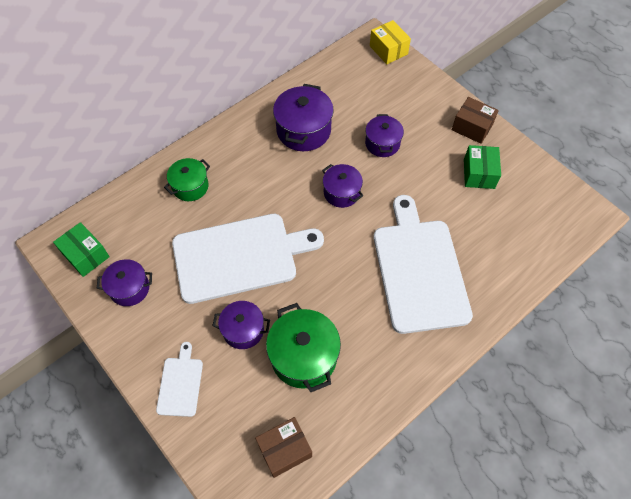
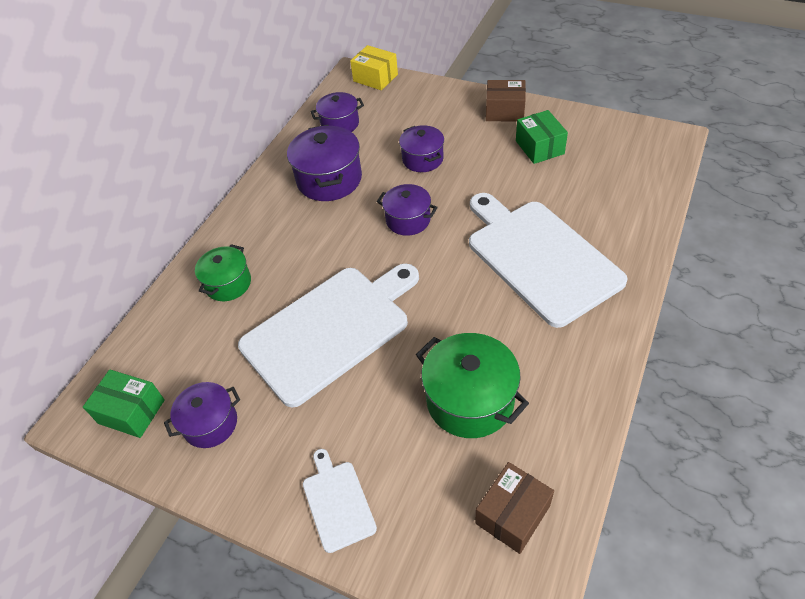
camera: 20 degrees left, 10 degrees down
(243, 330) = (381, 405): purple pot -> purple pot (340, 124)

